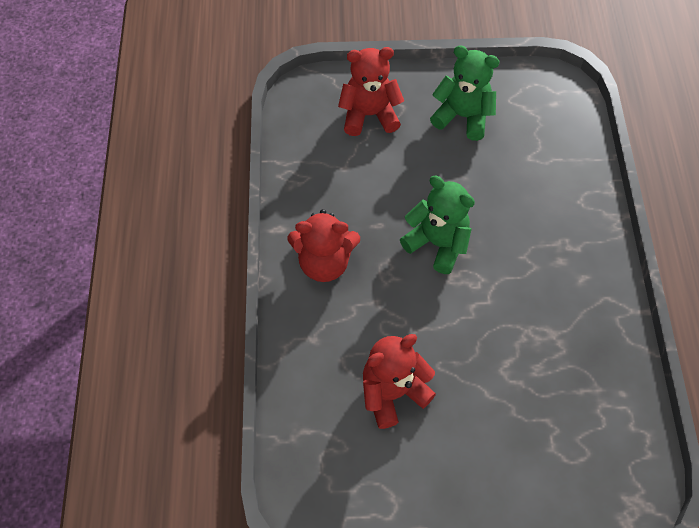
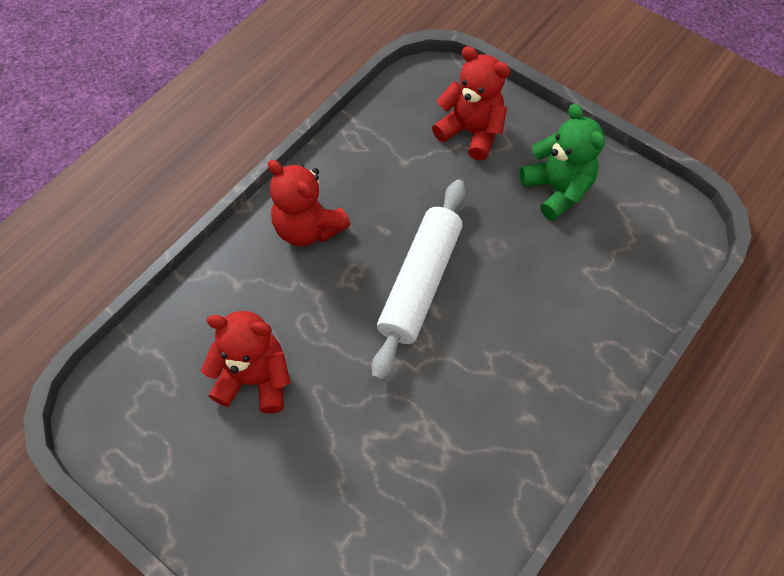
camera: 40 degrees right, 0 degrees up
(437, 243) = (420, 283): green teddy bear -> white rolling pin

